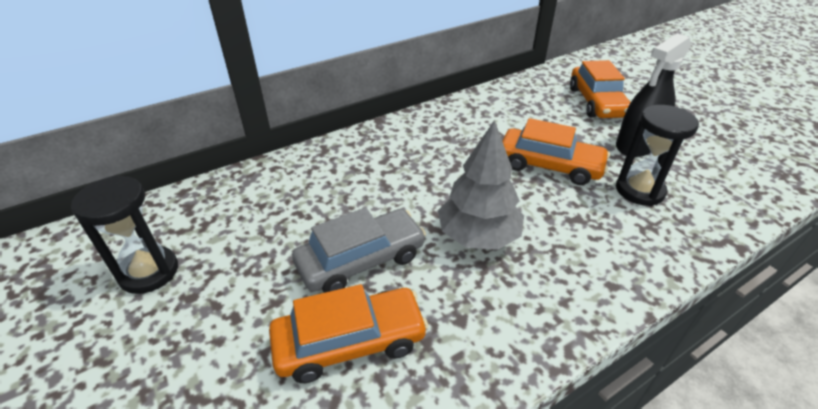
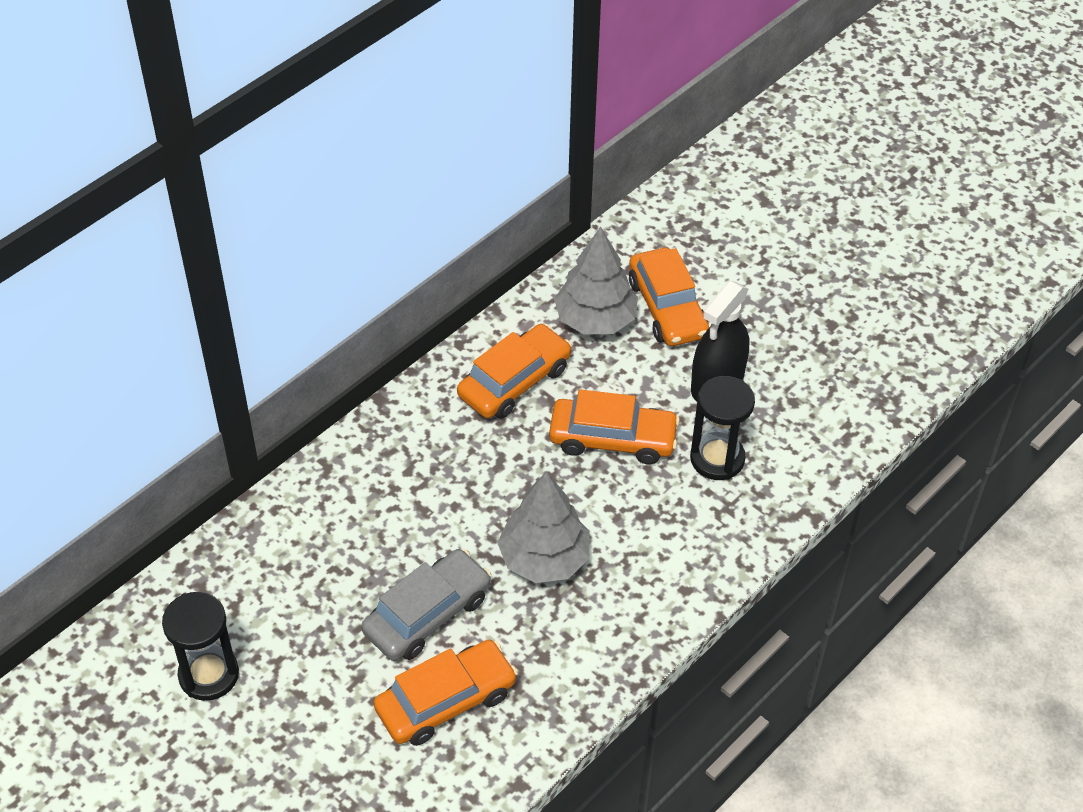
camera: 15 degrees left, 10 degrees up
(478, 124) = (515, 382): none -> orange car
(543, 101) = (595, 319): none -> grey tree

